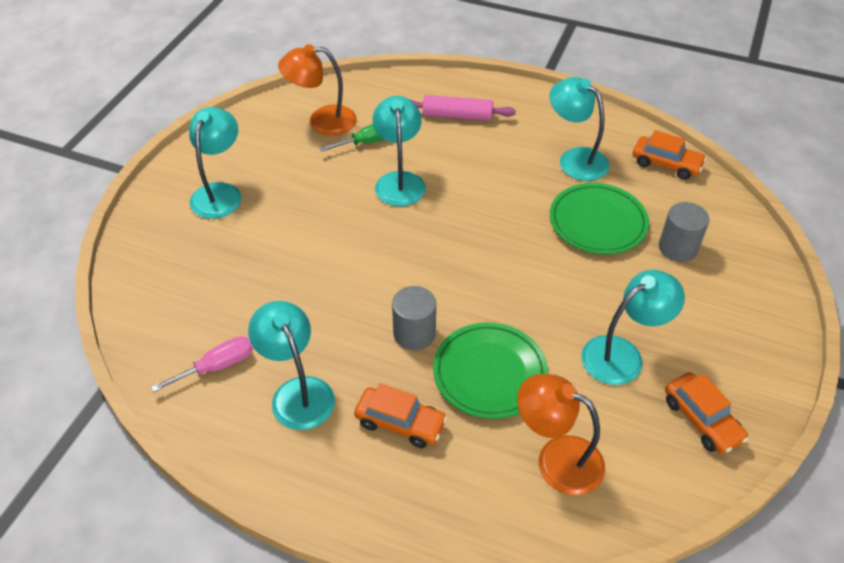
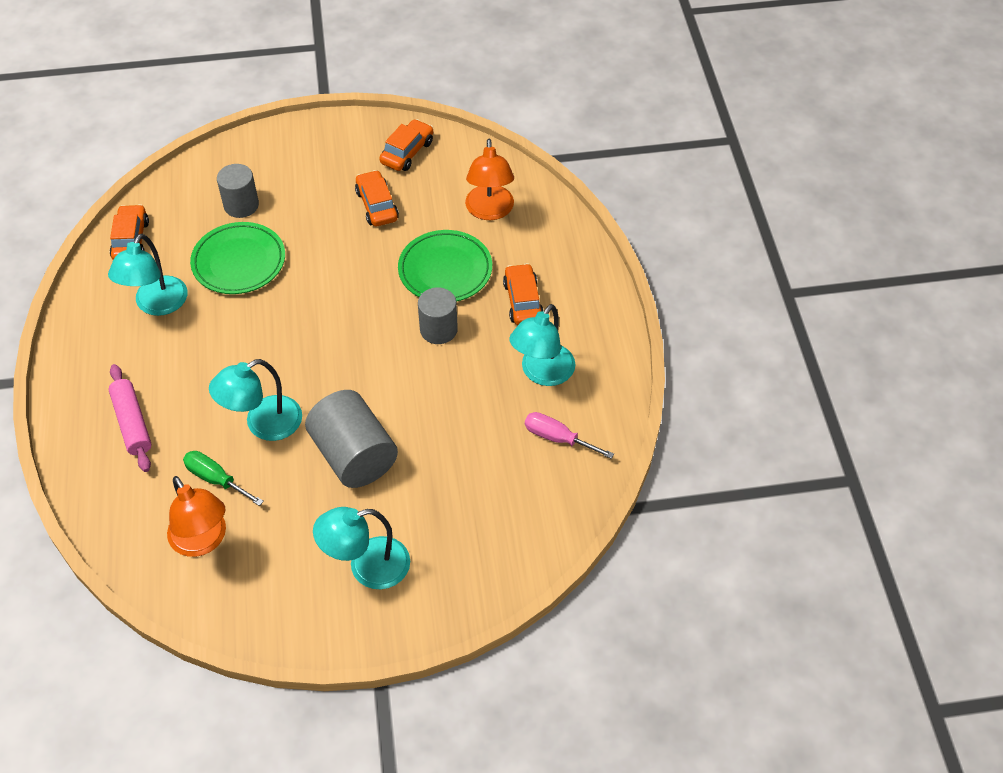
camera: 120 degrees left, 5 degrees up
(323, 221) = (354, 455): none -> grey cylinder
(622, 354) = (377, 205): turquoise lamp -> orange car

